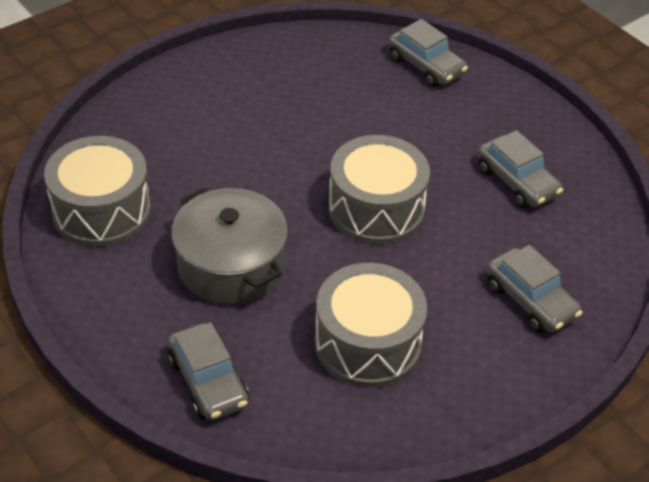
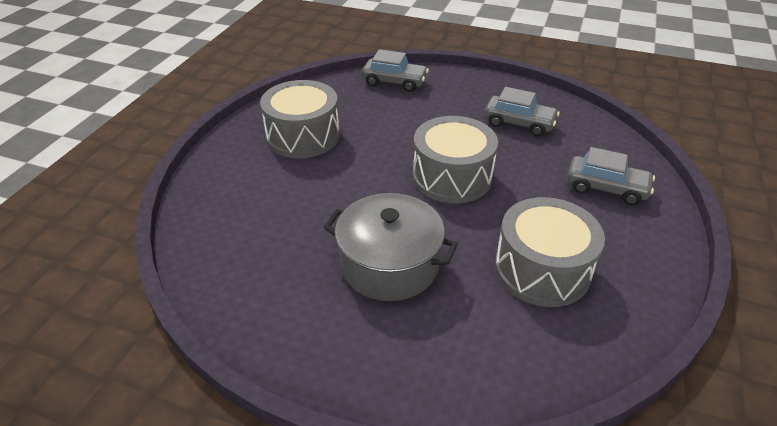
camera: 30 degrees left, 5 degrees down
(101, 210) = (244, 273): grey drum -> grey drum (303, 136)
(208, 382) = (460, 366): grey car -> none

